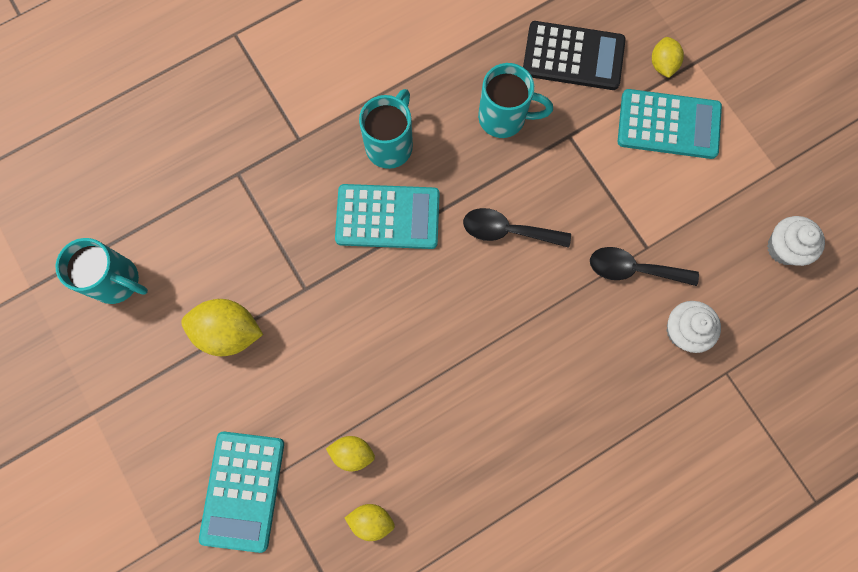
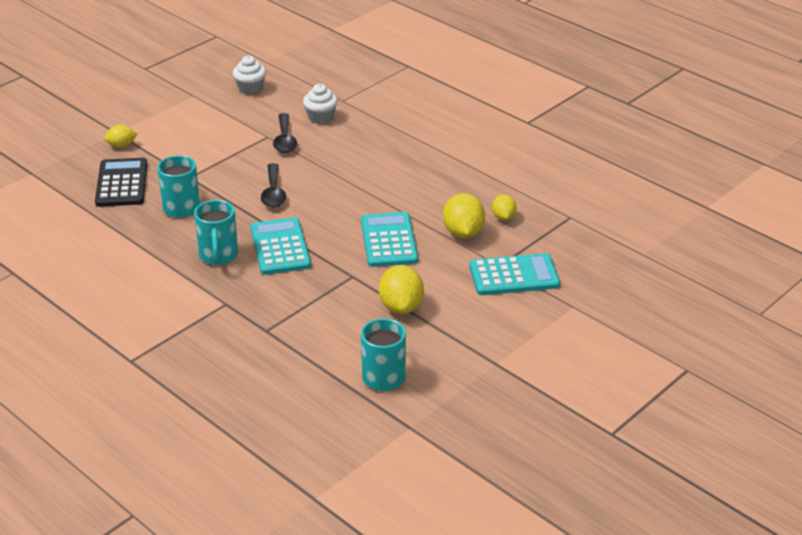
camera: 105 degrees left, 40 degrees down
(352, 453) = (463, 232): yellow lemon -> yellow lemon, size x1.69
(390, 144) = (218, 256): turquoise mug -> turquoise mug turned 105 degrees counterclockwise
(668, 124) = (170, 138): turquoise calculator -> turquoise calculator (388, 240)

